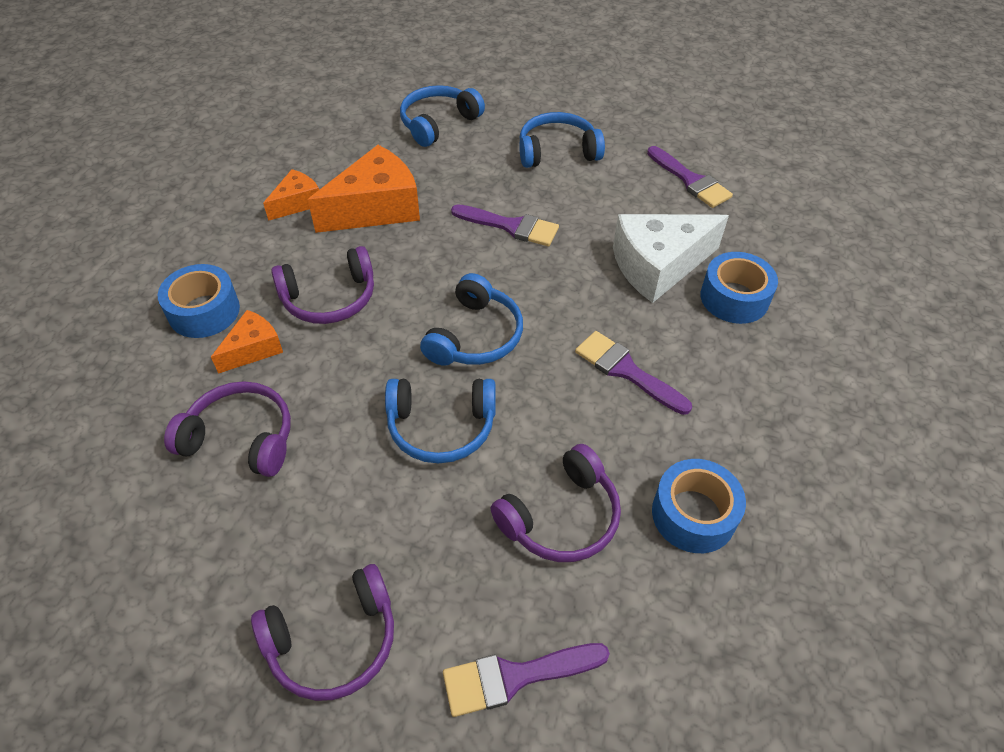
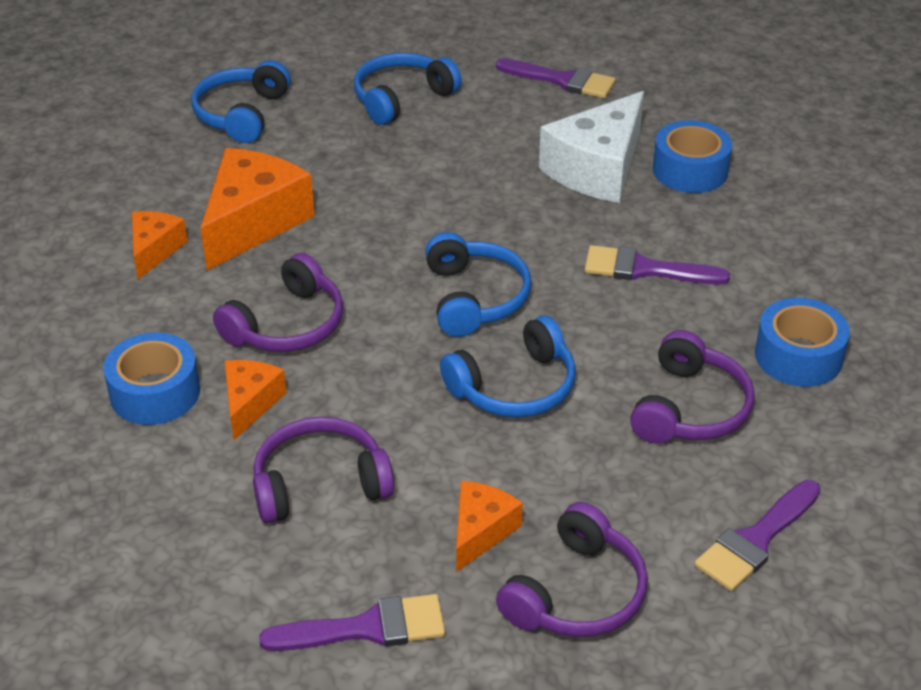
camera: 30 degrees left, 10 degrees down
(312, 542) = (481, 531): none -> orange cheese
(511, 226) = (418, 186): purple brush -> purple brush (366, 628)

